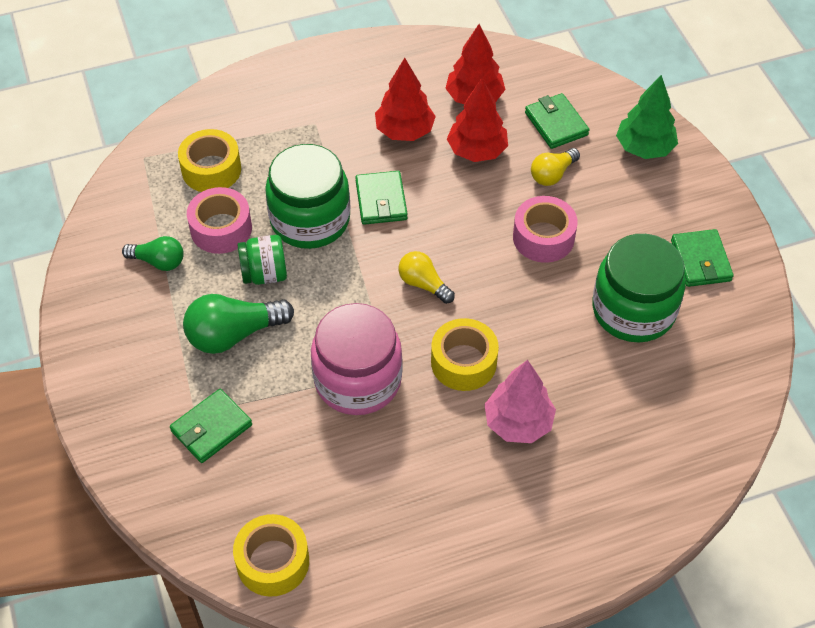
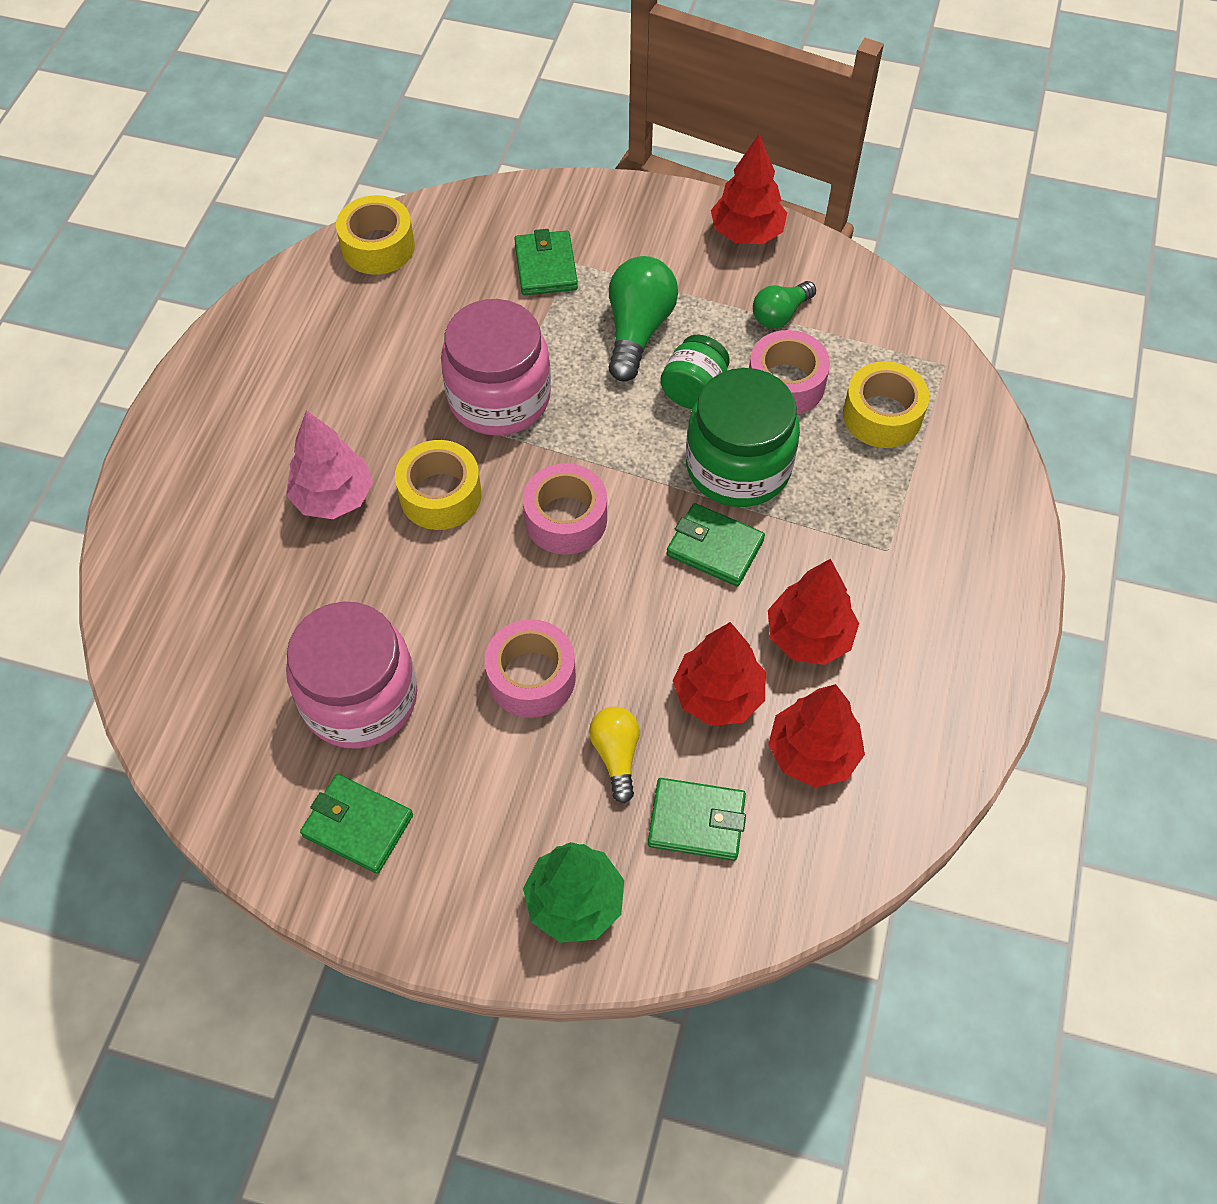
camera: 125 degrees right, 5 degrees up
(88, 320) = (747, 233): none -> red tree
(423, 284) = (566, 519): yellow light bulb -> pink tape
(633, 310) = (360, 698): green jar -> pink jar

